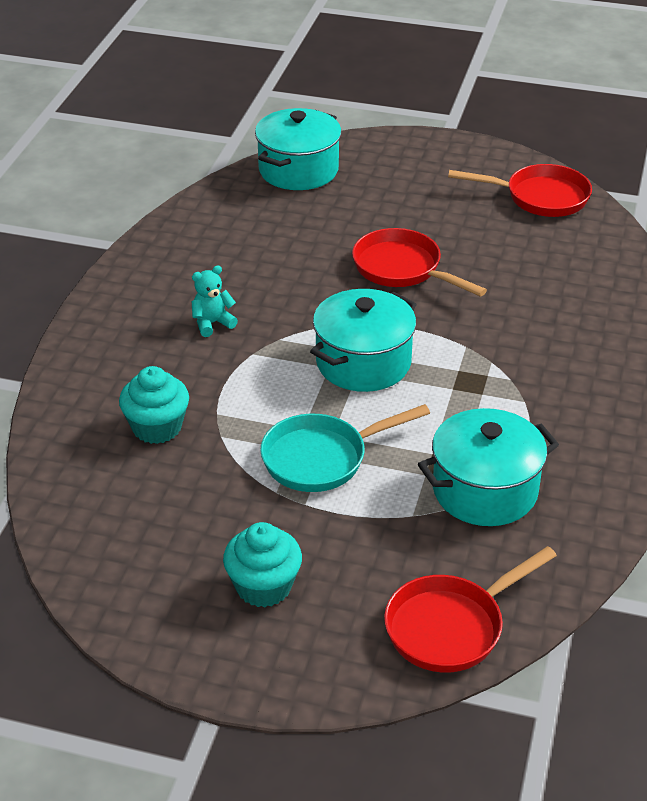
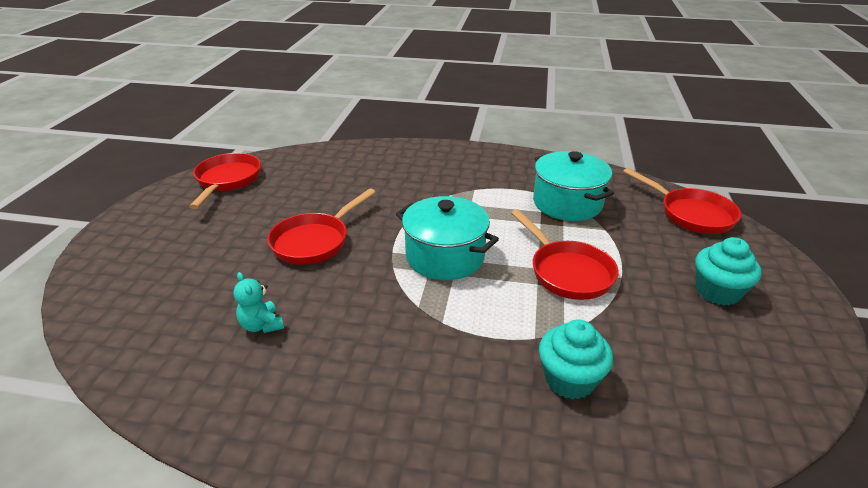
camera: 95 degrees left, 5 degrees down
(212, 323) = (396, 356): turquoise teddy bear -> turquoise teddy bear (262, 325)
(298, 170) = (114, 314): turquoise pot -> none
(322, 458) = (567, 272): turquoise pan -> red pan

